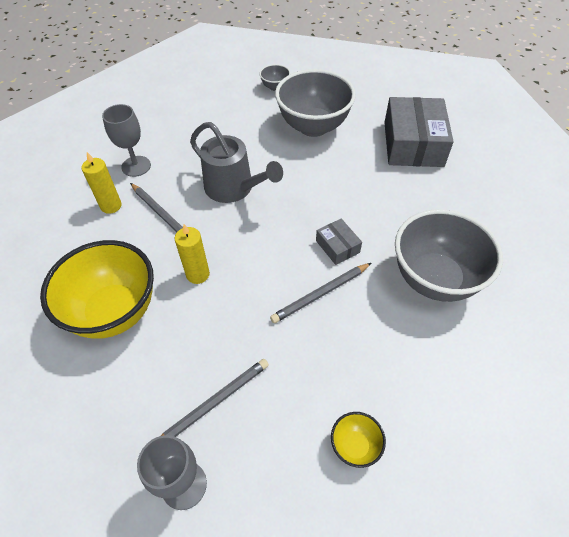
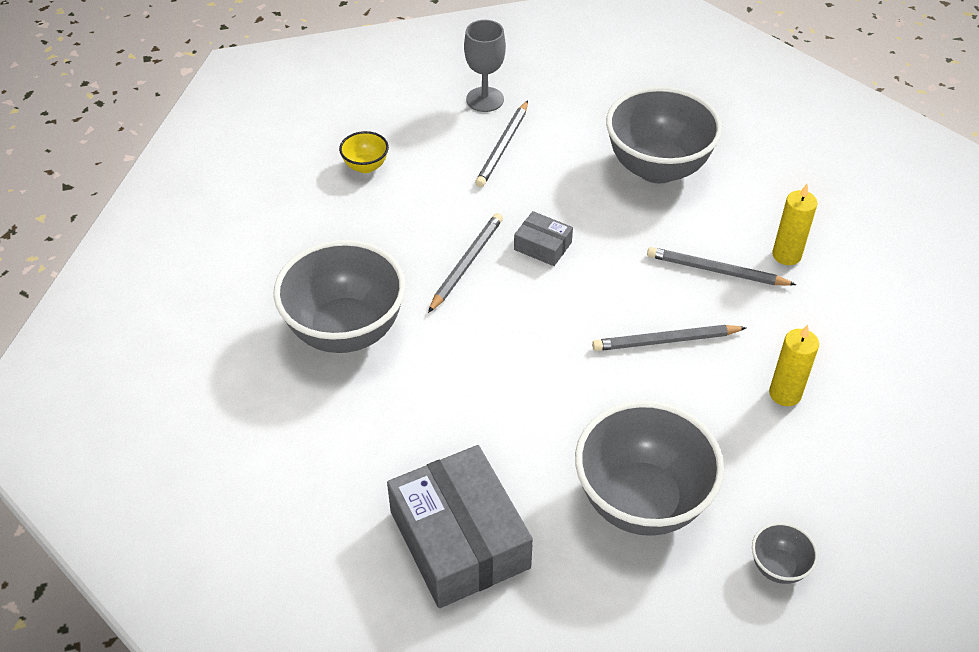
camera: 150 degrees right, 5 degrees down
(114, 312) = (657, 168): yellow bowl -> grey bowl
(136, 166) = (821, 315): grey goblet -> none
(198, 274) = (611, 229): yellow candle -> yellow candle (785, 394)
(233, 188) = (666, 340): grey watering can -> grey pencil
(337, 246) = (479, 321): grey box -> grey box (542, 246)

